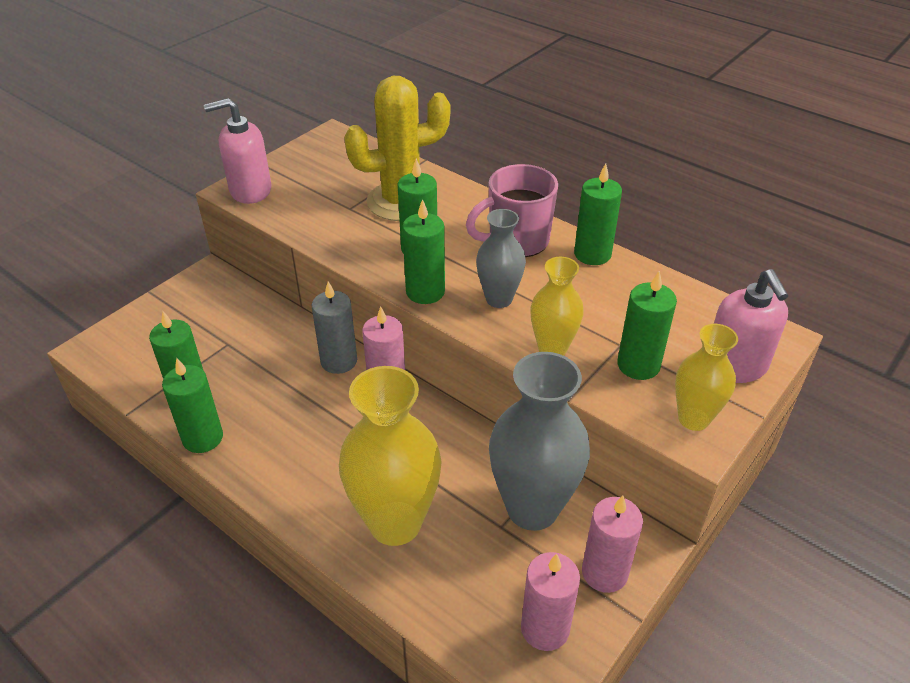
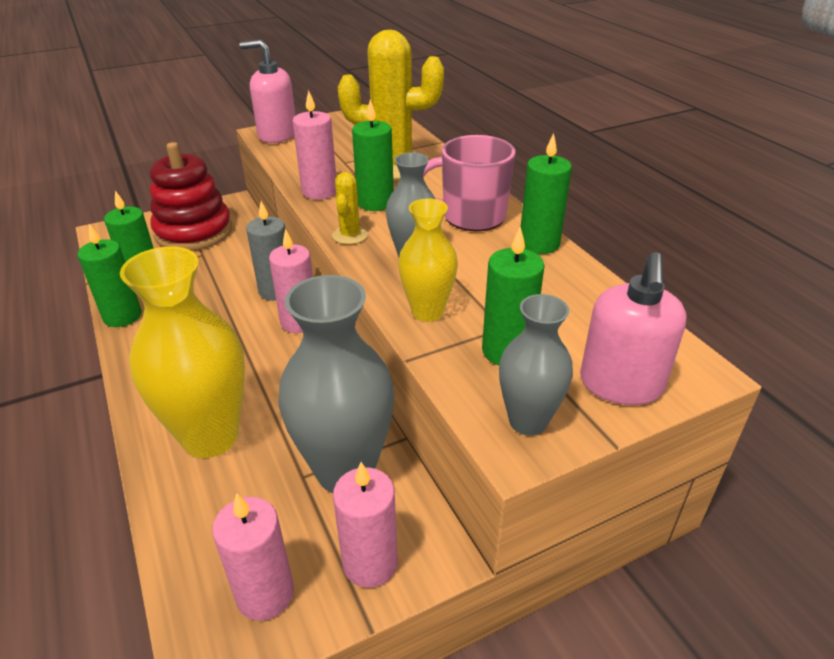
camera: 25 degrees right, 5 degrees down
(195, 320) = (194, 232): none -> red stacking toy
(355, 250) = (319, 191): none -> pink candle
(425, 292) = (350, 235): green candle -> yellow cactus
(693, 419) = (528, 421): yellow vase -> grey vase

